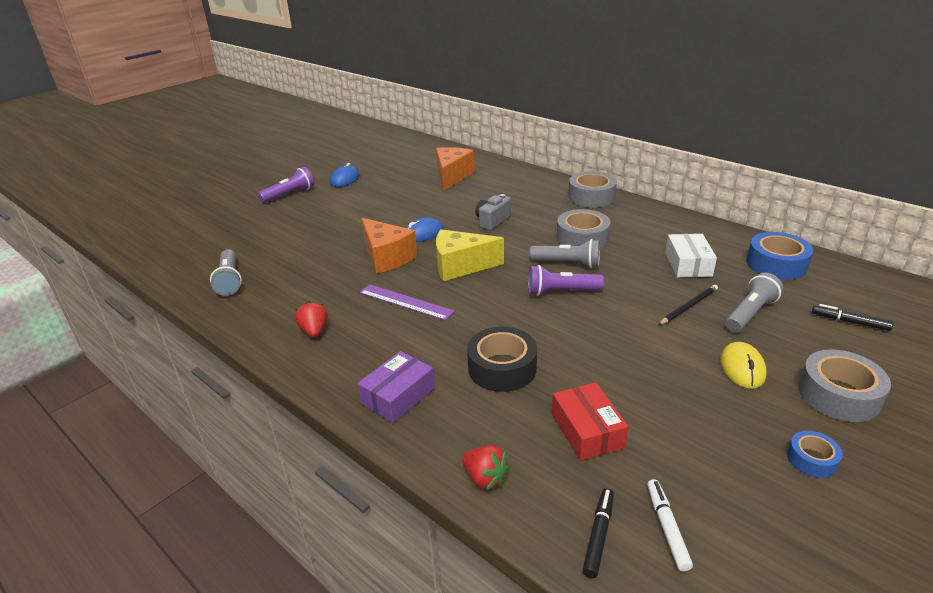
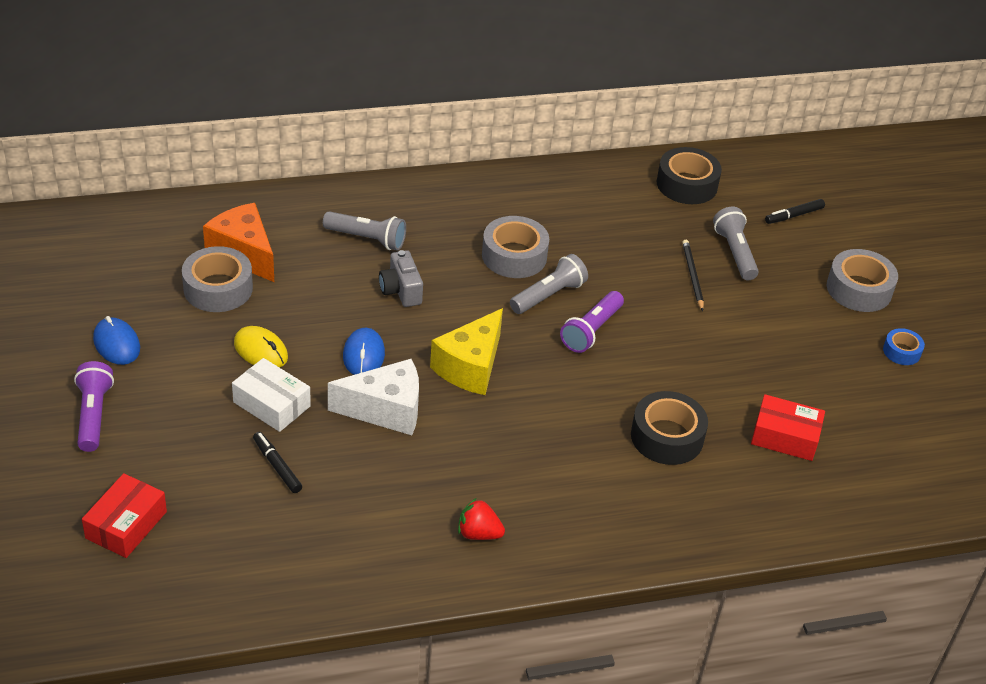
camera: 60 degrees left, 10 degrees up
(220, 231) = (126, 525): none -> red box
(229, 280) = (285, 563): grey flashlight -> grey flashlight (367, 239)
(387, 257) = (386, 410): orange cheese -> white cheese
(398, 396) = (644, 522): purple box -> none
(405, 302) = (495, 442): purple ruler -> none
(485, 478) = (787, 522): red strawberry -> none
(591, 197) = (437, 192): grey tape -> grey tape (218, 288)
(598, 535) = (883, 496): black marker -> black marker (277, 466)
(667, 527) = (902, 460): white marker -> none
(688, 264) = (632, 229): white box -> white box (271, 404)
(742, 368) = (791, 309): yellow mouse -> yellow mouse (260, 350)
(776, 264) = (687, 184): blue tape -> black tape

